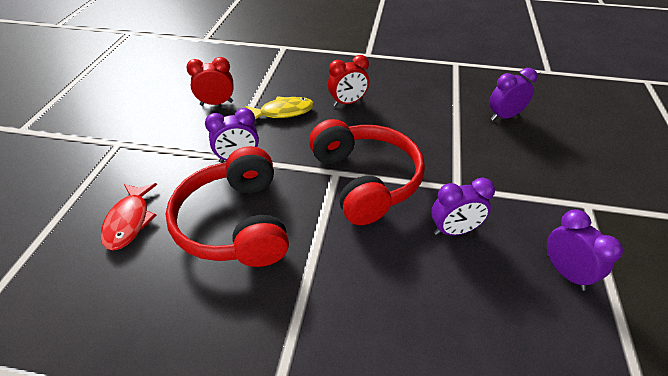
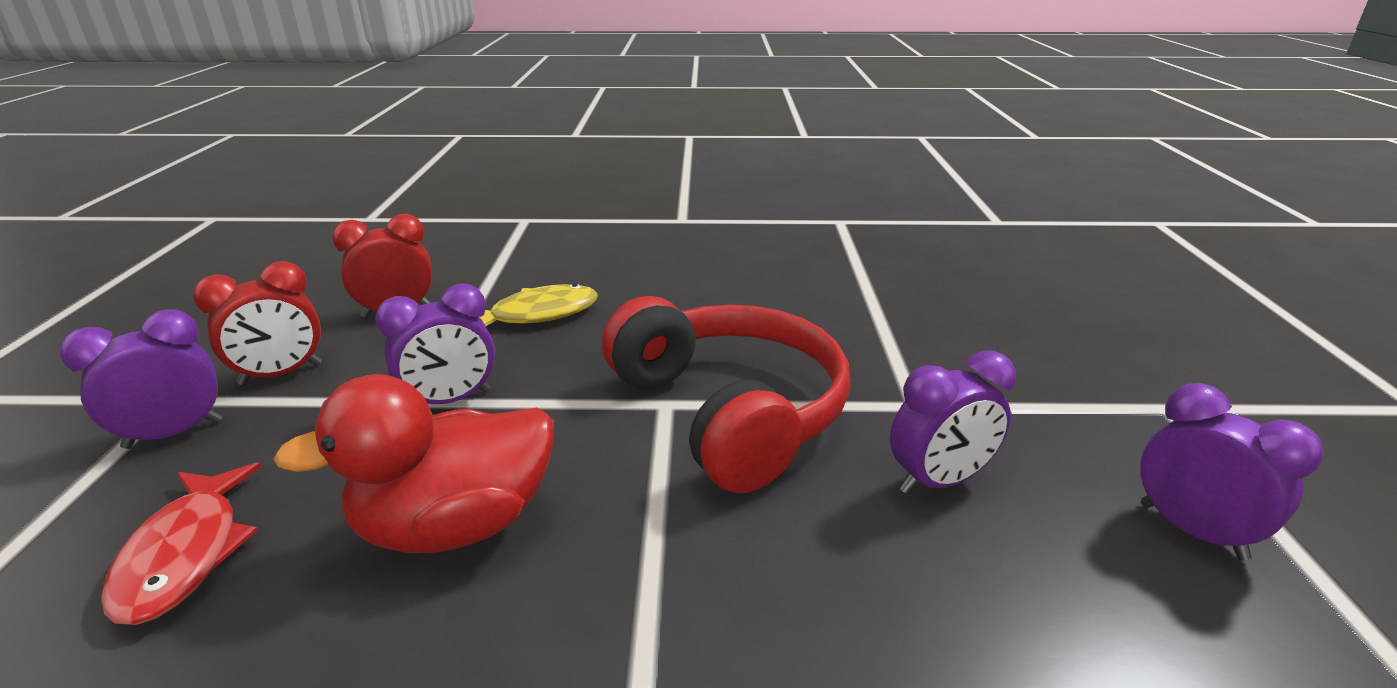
camera: 10 degrees left, 15 degrees down
(236, 223) = (456, 525): red headphones -> red duck
(348, 103) = (662, 290): red clock -> red clock (281, 374)
(504, 116) = (953, 287): purple clock -> purple clock (174, 434)

